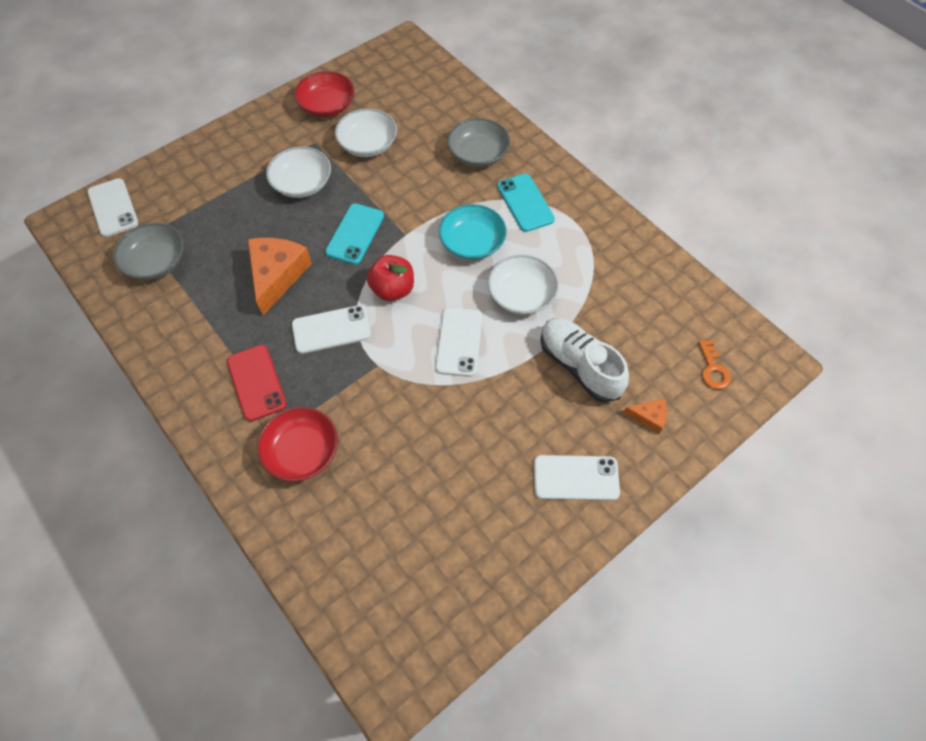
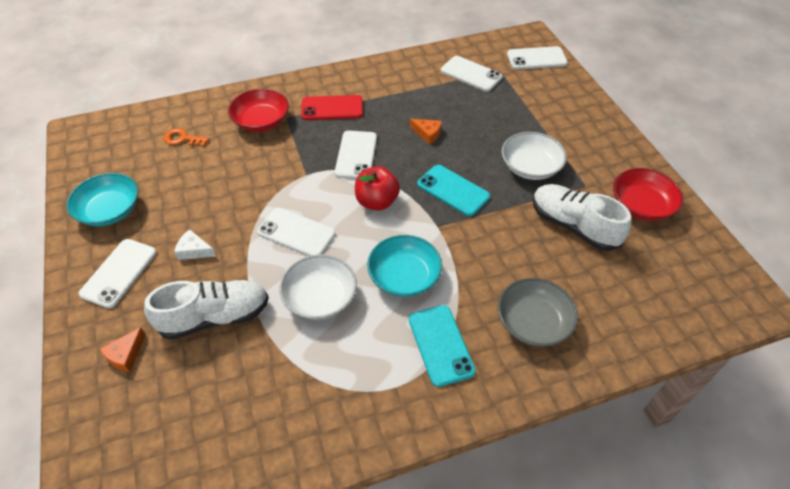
camera: 110 degrees right, 10 degrees down
(156, 262) = (471, 74): grey bowl -> white phone
(277, 275) = (427, 134): orange cheese -> orange cheese, size x0.48
(368, 144) = (573, 226): white bowl -> white shoe
(505, 543) = (110, 210): none -> turquoise bowl
(519, 422) = (194, 250): none -> white cheese
(525, 203) = (440, 345): turquoise phone -> turquoise phone turned 75 degrees clockwise
(713, 369) = (128, 446): orange key -> orange key (182, 139)

